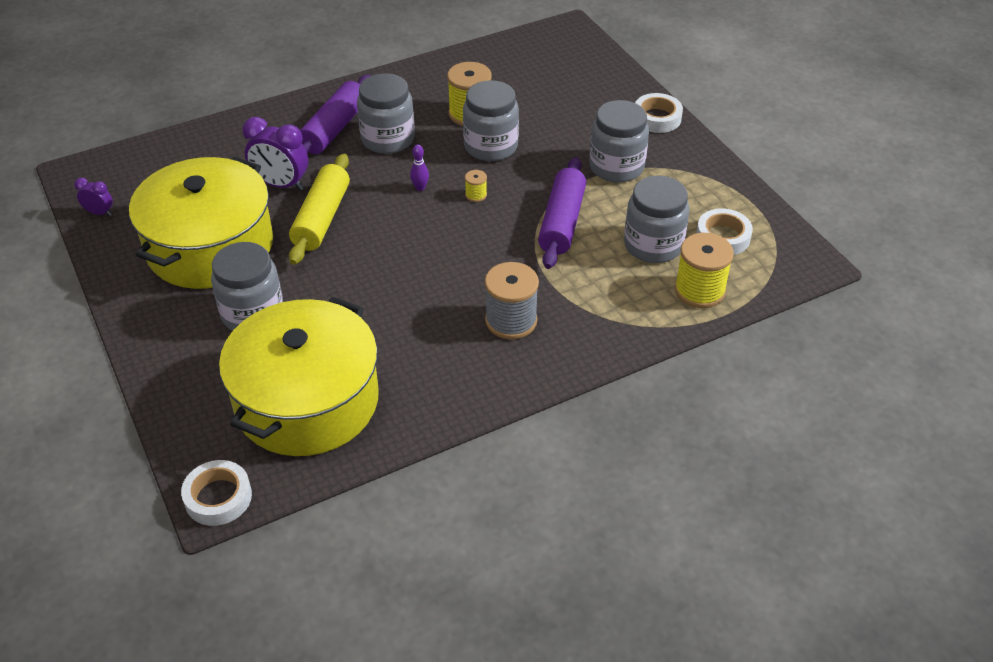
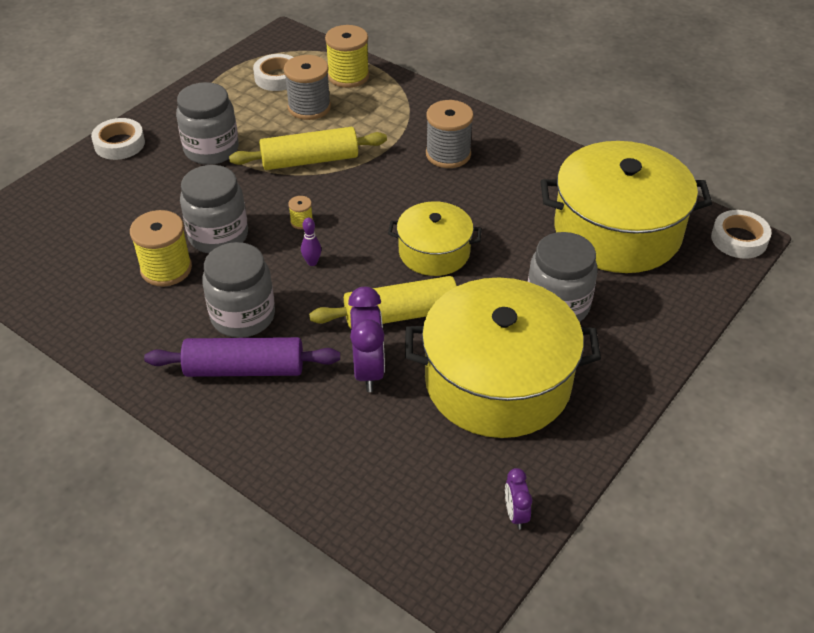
camera: 115 degrees left, 0 degrees up
(378, 261) = (434, 252): none -> yellow pot
(562, 222) = (309, 160): purple rolling pin -> yellow rolling pin
(653, 245) = (309, 107): grey jar -> grey spool

